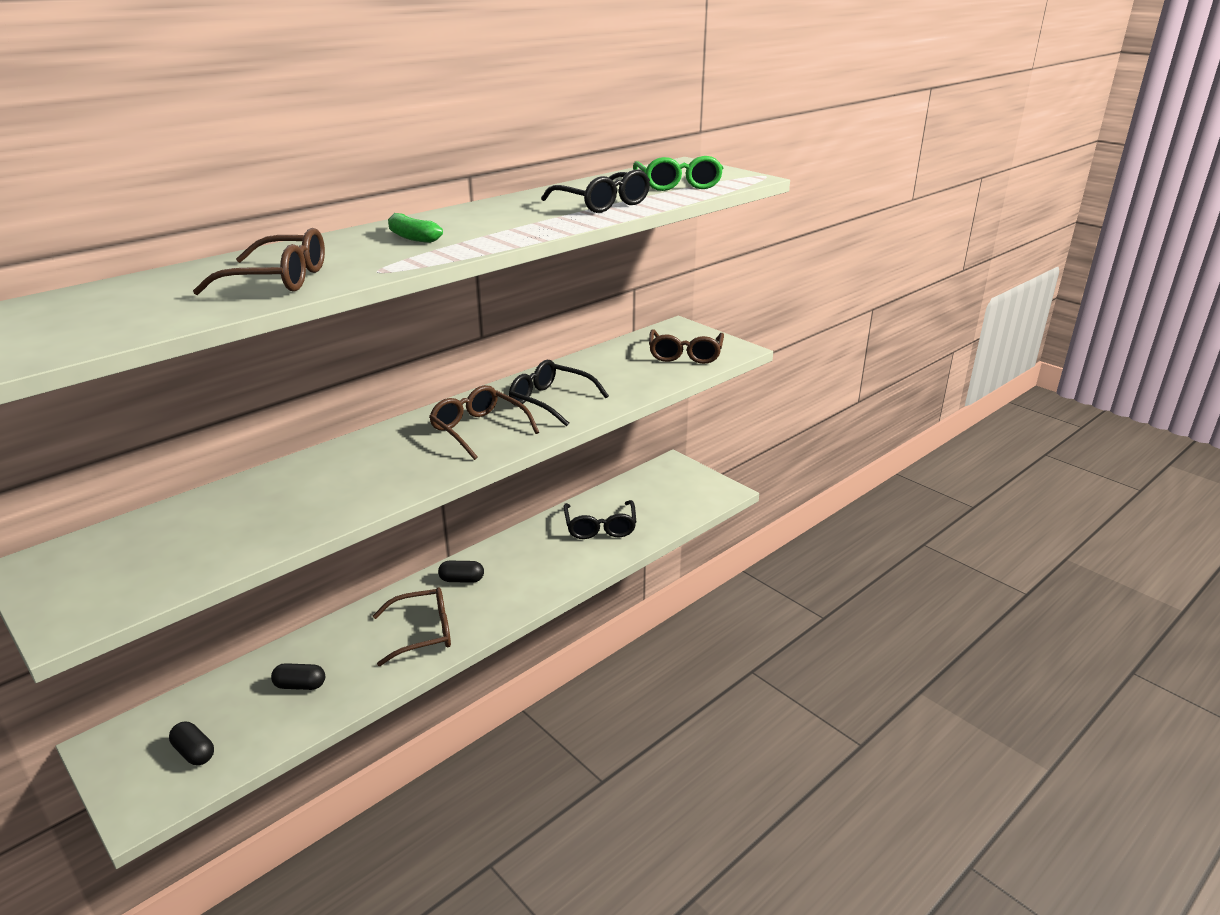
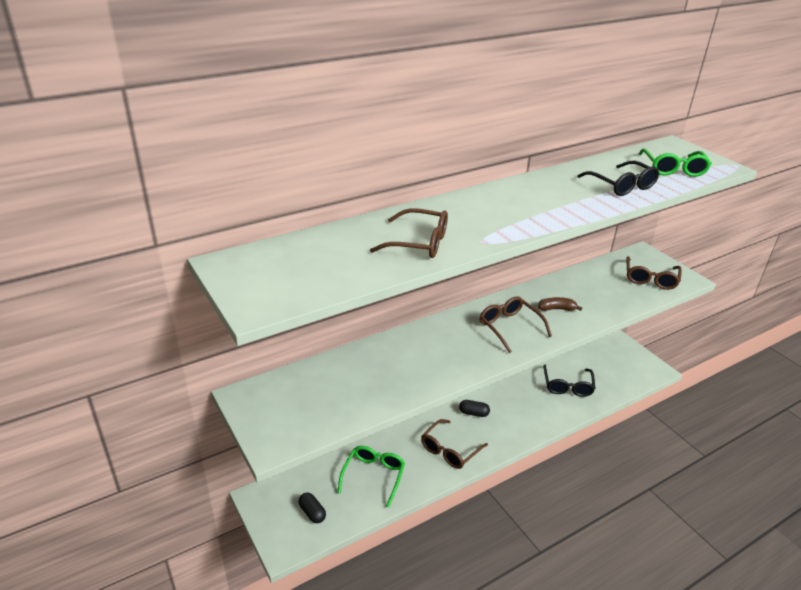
camera: 10 degrees right, 5 degrees up
(300, 685) = (373, 476): black capsule -> green glasses
(412, 237) = (496, 208): green banana -> none
(423, 633) = (450, 450): brown glasses -> brown glasses turned 135 degrees clockwise
(550, 401) = (557, 309): black glasses -> brown banana

